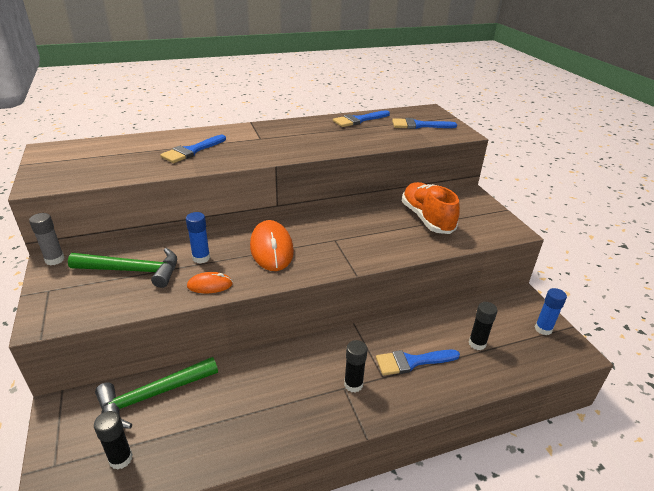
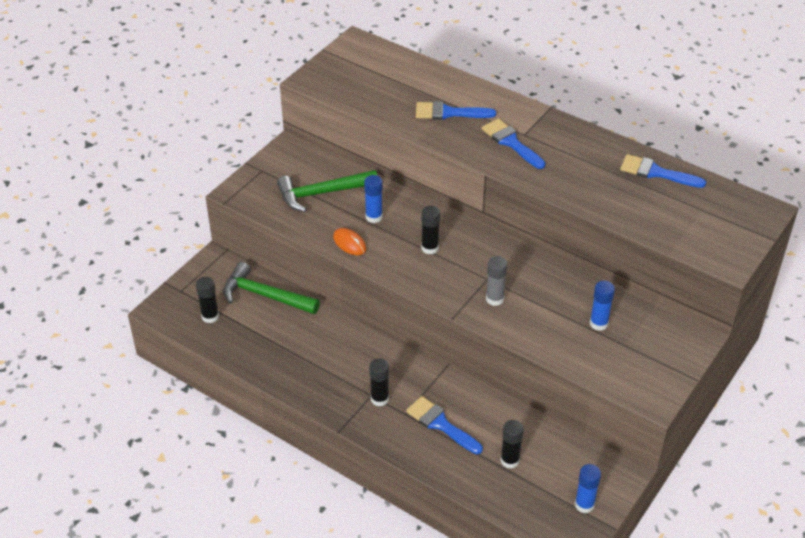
camera: 55 degrees right, 10 degrees up
(55, 260) = (291, 147): grey glue stick -> grey glue stick (494, 299)
(133, 271) = (322, 193): green hammer -> green hammer turned 105 degrees clockwise
(271, 249) = (430, 248): orange mouse -> black glue stick
(419, 125) = (704, 221): blue brush -> blue brush (511, 142)
(426, 218) = (598, 323): orange shoe -> blue glue stick

